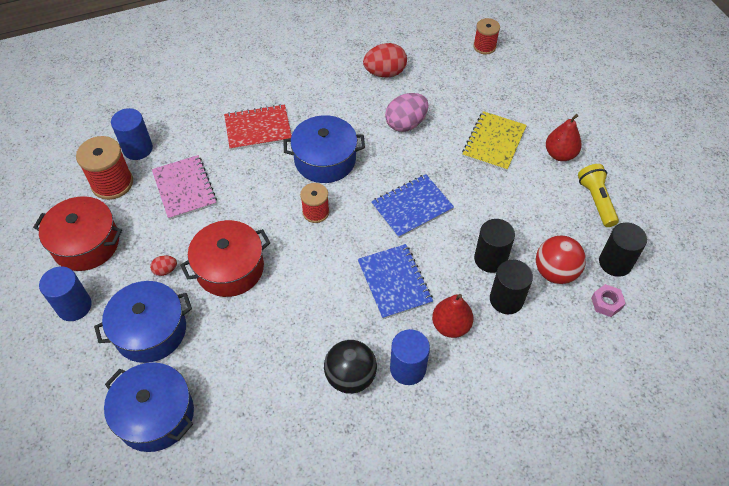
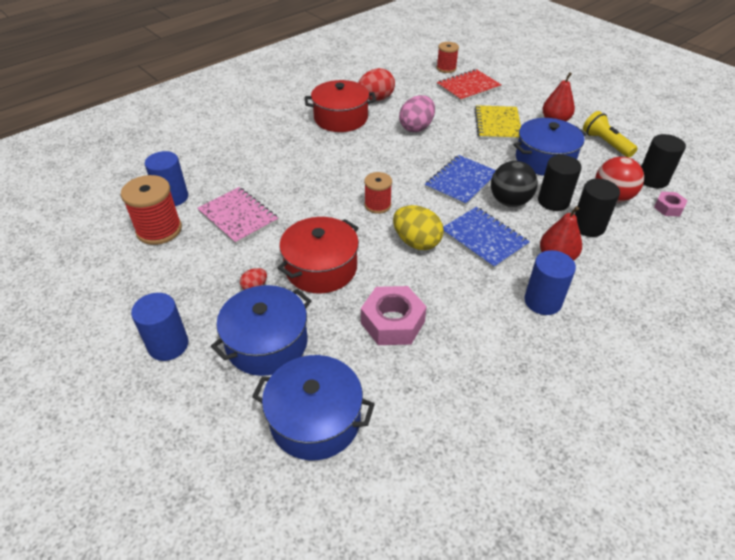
camera: 20 degrees left, 10 degrees down
(86, 243) = (155, 286): red pot -> red pot (341, 118)
(258, 129) = (285, 158): red notebook -> red notebook (468, 87)
(262, 345) = (392, 322): none -> pink nut
(325, 160) = (362, 166): blue pot -> blue pot (544, 159)
(329, 266) = (416, 242): none -> yellow egg
(350, 377) = (495, 323): black ball -> black ball (509, 201)

